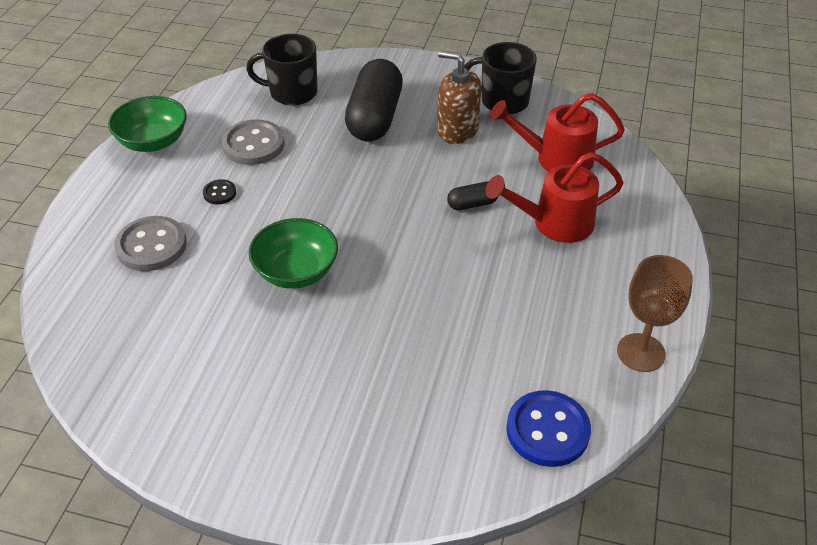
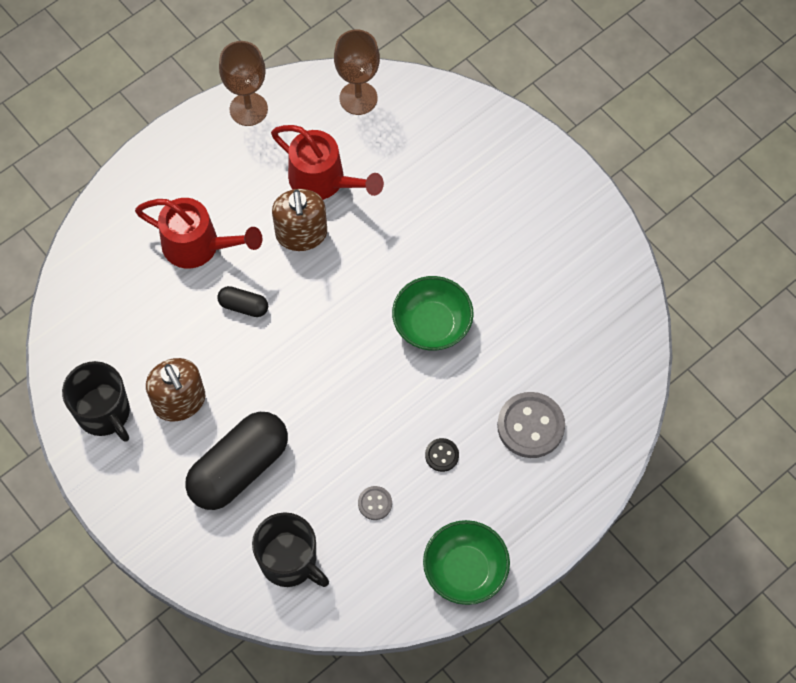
camera: 145 degrees left, 20 degrees up
(253, 144) = (375, 503): grey button -> grey button, size x0.50
(478, 277) = (301, 234): none -> brown soap dispenser
(547, 430) = (358, 98): blue button -> brown goblet
(555, 159) = (130, 311): red watering can -> red watering can (324, 181)

